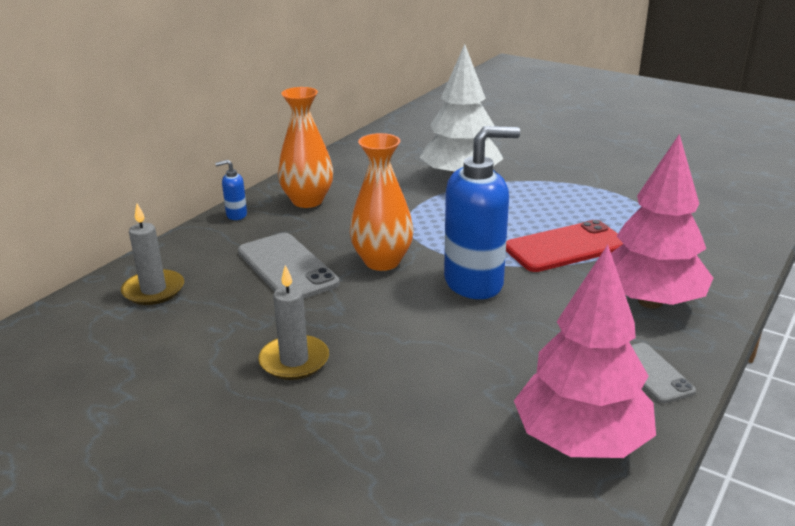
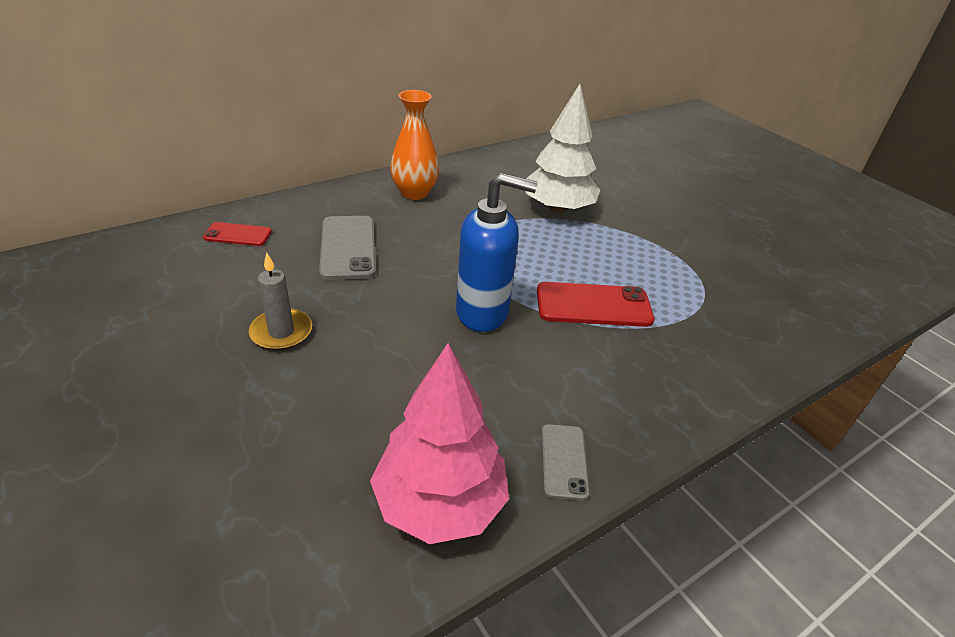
camera: 20 degrees right, 10 degrees up
(153, 290) = (238, 235): grey candle -> red phone
(236, 215) = (351, 189): blue soap dispenser -> none
(382, 261) = (425, 267): orange vase -> none
(650, 301) = (625, 387): pink tree -> none

